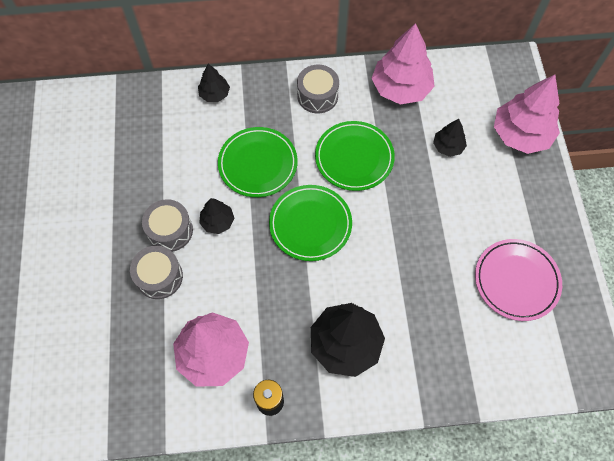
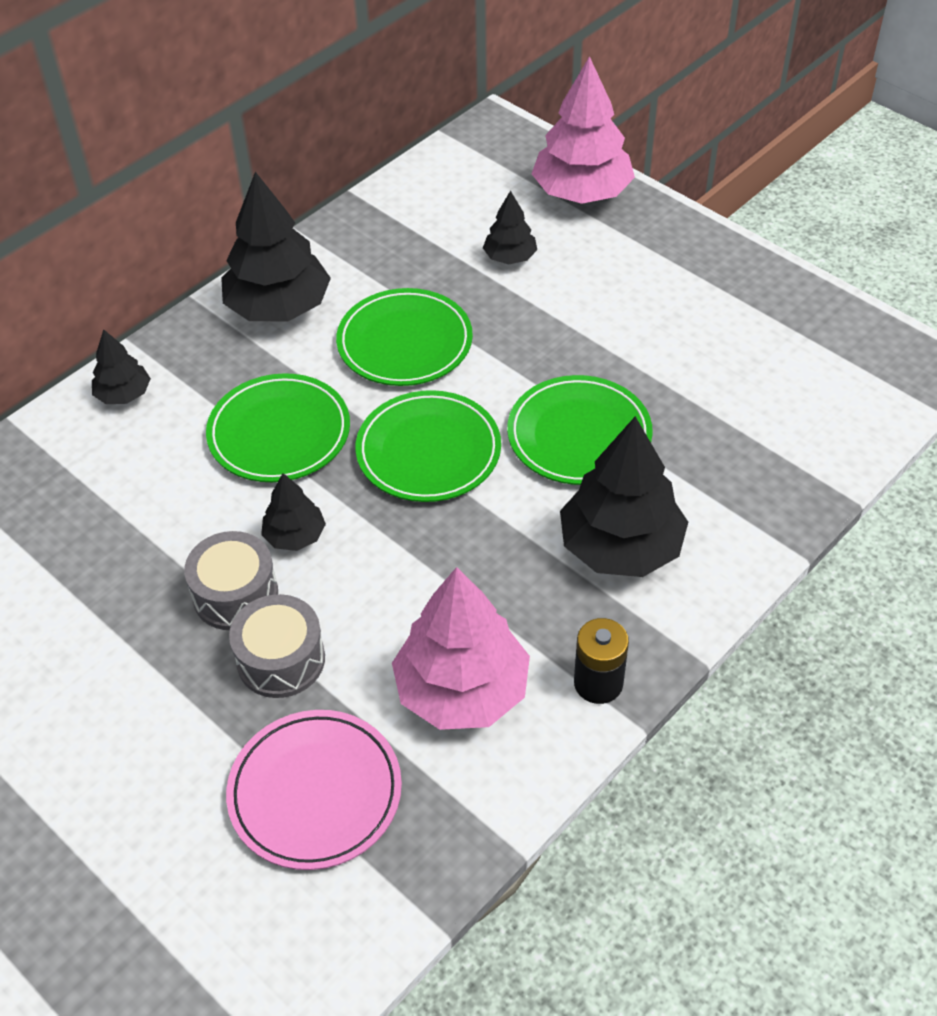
camera: 40 degrees left, 15 degrees down
(317, 96) = (279, 307): grey drum -> black tree
(384, 270) = (579, 435): none -> green plate
(401, 88) = (382, 233): pink tree -> none
(516, 281) = (741, 338): pink plate -> pink plate (315, 792)

